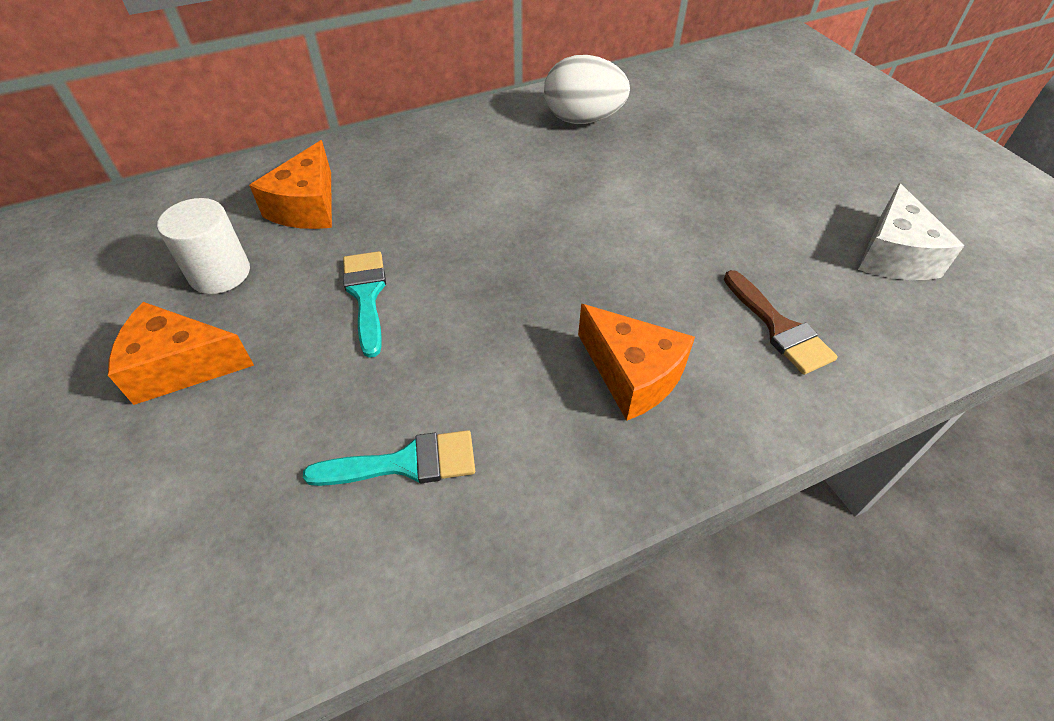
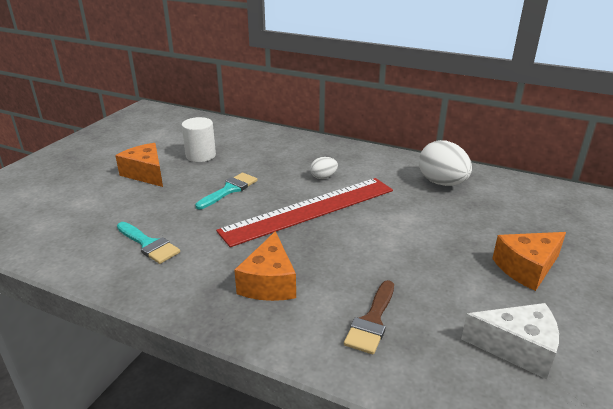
camera: 50 degrees right, 20 degrees down
(307, 206) = (262, 151): orange cheese -> orange cheese (527, 268)
(452, 193) = (323, 177): none -> white egg
(514, 249) = (310, 210): none -> red ruler
(893, 255) = (517, 348): white cheese -> white cheese turned 135 degrees counterclockwise

